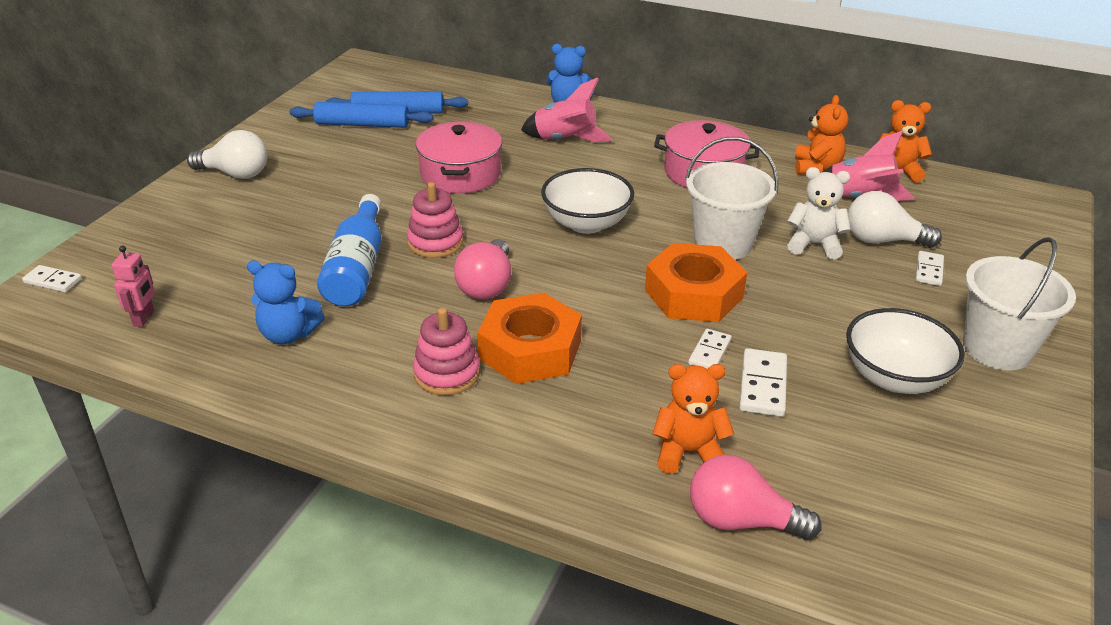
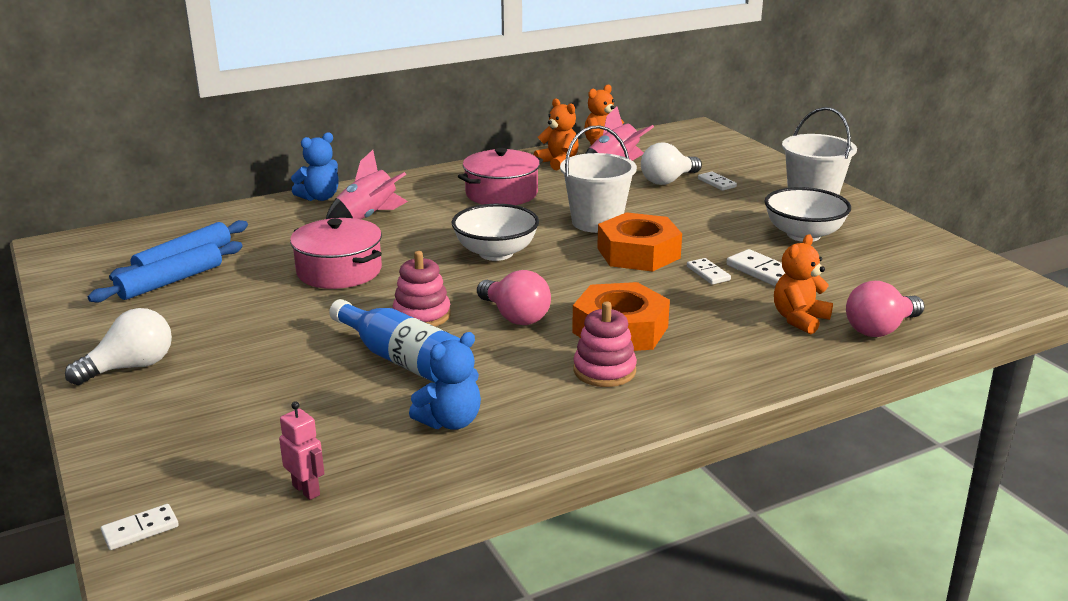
camera: 50 degrees left, 10 degrees down
(814, 245) = (642, 199): white teddy bear -> none

